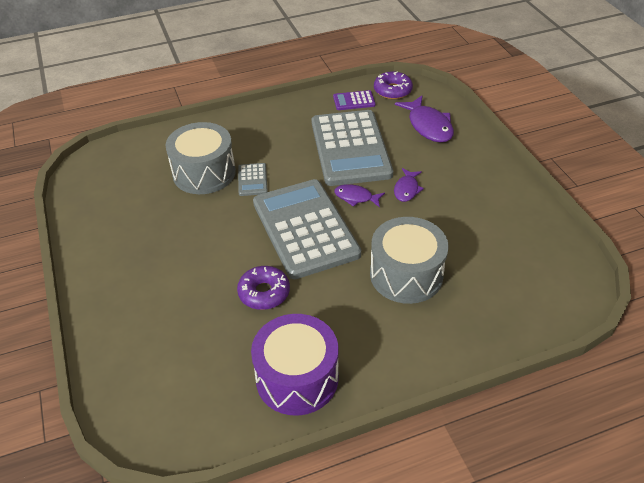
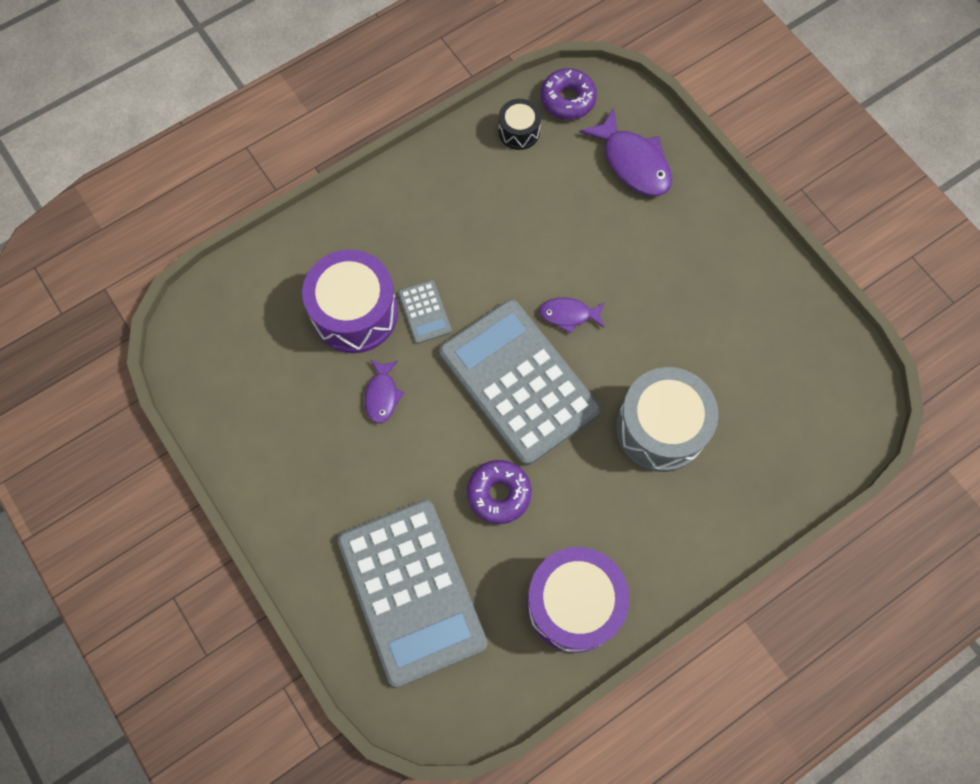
camera: 15 degrees left, 25 degrees up
(204, 173) = (355, 313): grey drum -> purple drum
(350, 148) = (538, 227): grey calculator -> grey calculator (412, 591)
(354, 101) = (519, 131): purple calculator -> black drum
(406, 189) = (630, 287): purple fish -> purple fish (382, 395)

